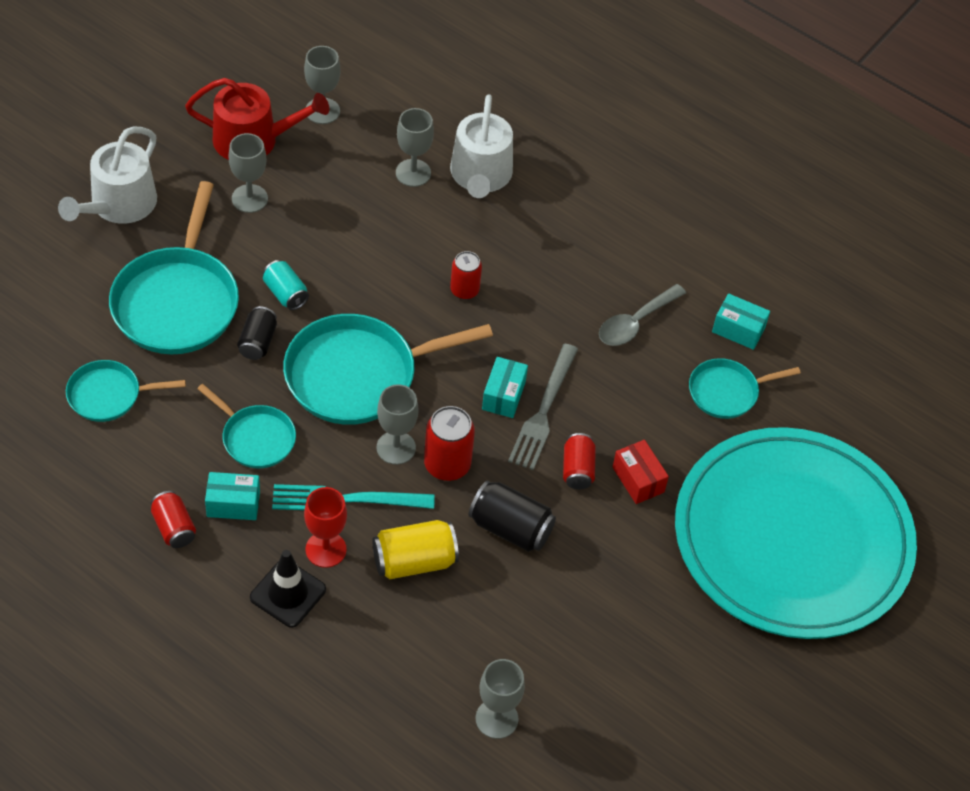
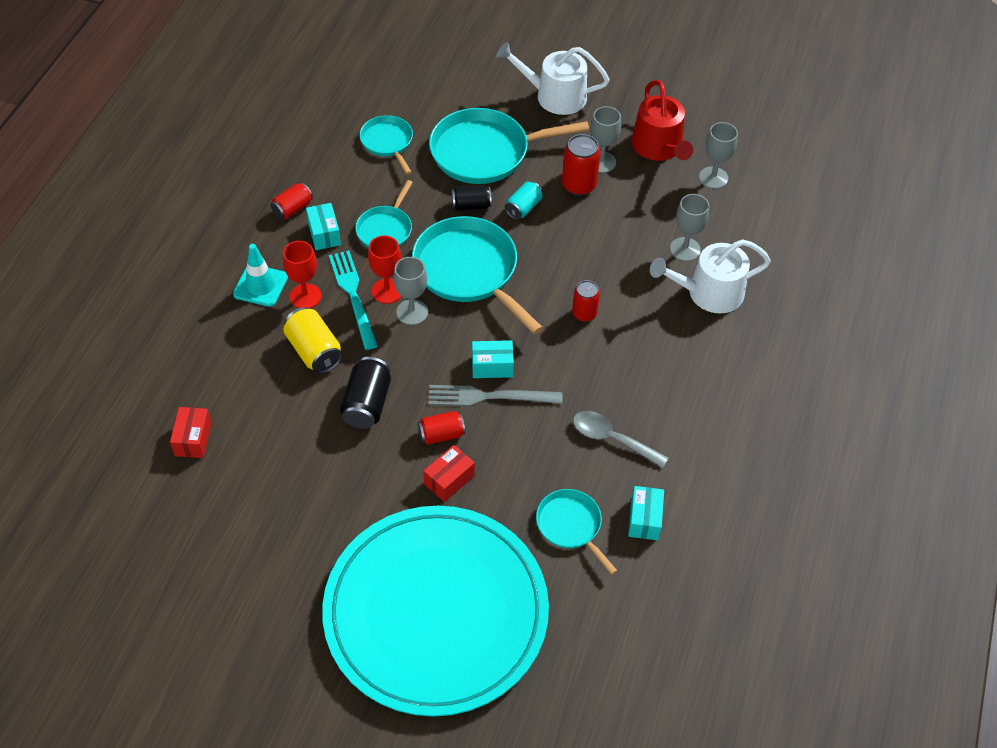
camera: 75 degrees right, 0 degrees up
(288, 593) = (260, 286): black traffic cone -> turquoise traffic cone
(354, 463) = (387, 291): none -> red goblet
(447, 465) = (410, 348): red can -> red can (579, 185)
(496, 719) = (193, 439): grey goblet -> red box

